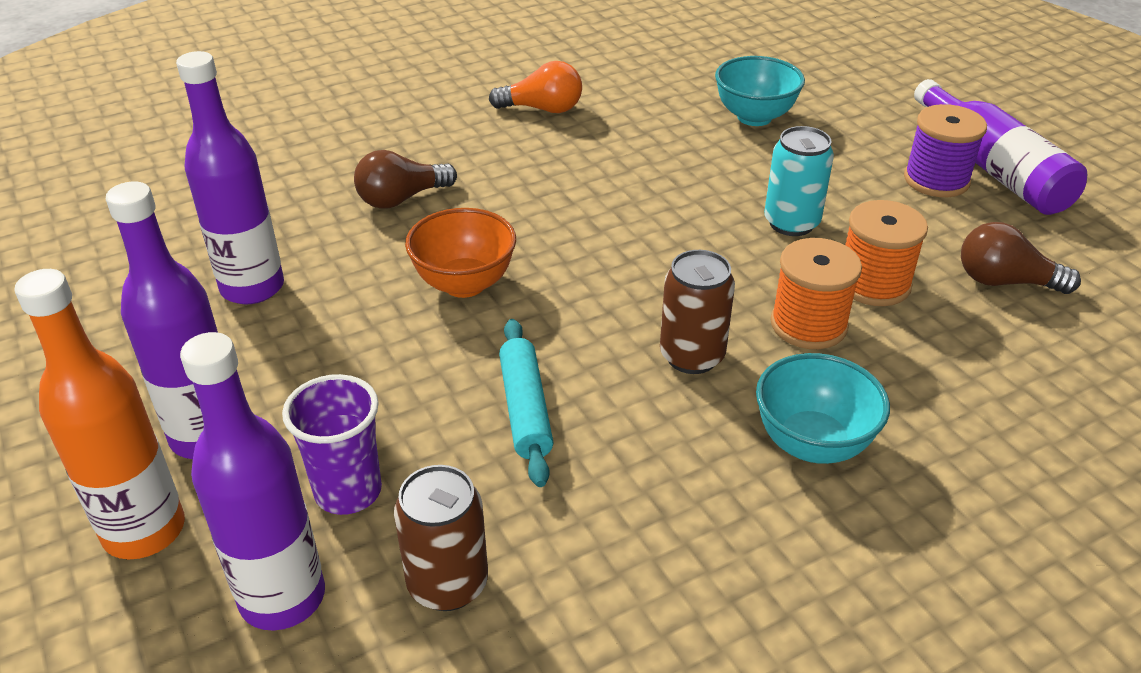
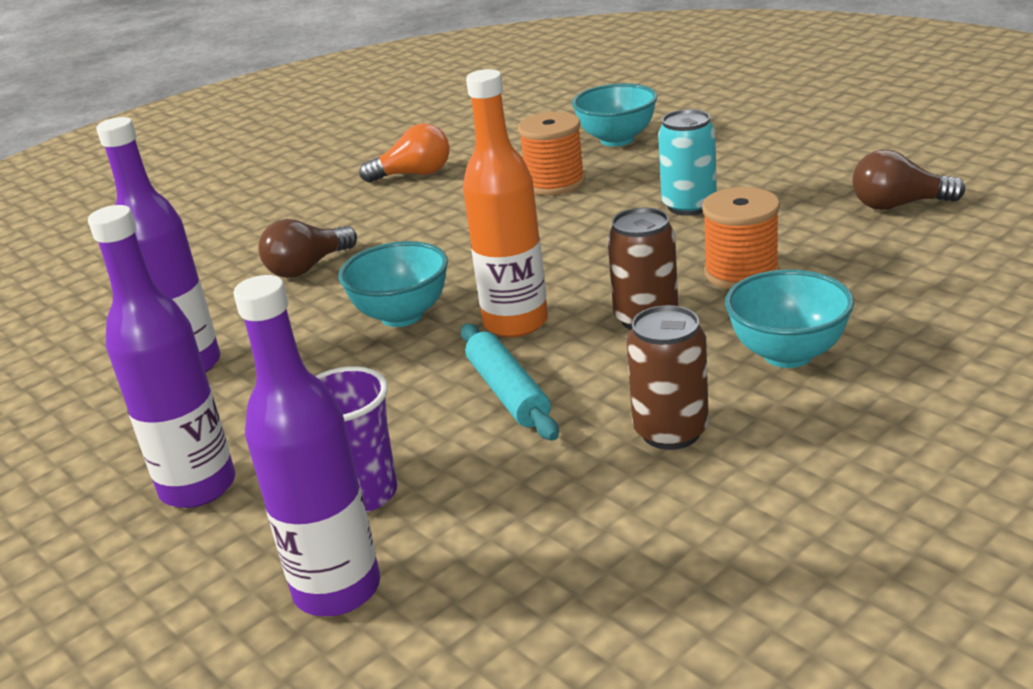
camera: 10 degrees left, 10 degrees down
(144, 530) = (167, 575): orange bottle -> orange bottle (515, 323)
(448, 583) = (497, 537): brown can -> brown can (671, 431)
(464, 284) = (402, 315): orange bowl -> turquoise bowl
(873, 284) = (784, 232): orange spool -> orange spool (555, 183)
(936, 180) = (803, 149): purple spool -> none
(992, 168) = (848, 131): purple bottle -> none

